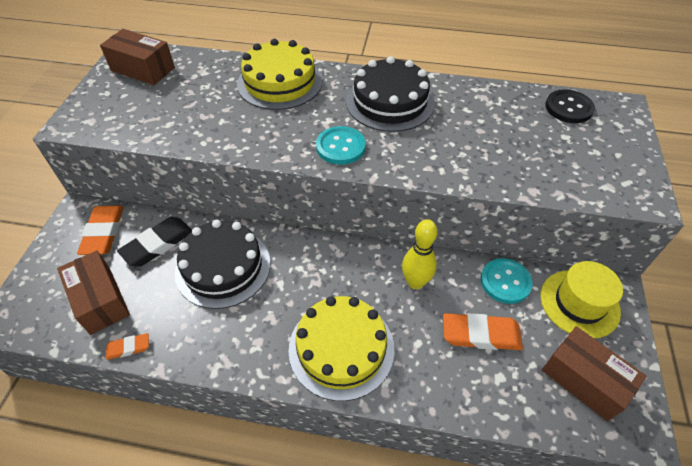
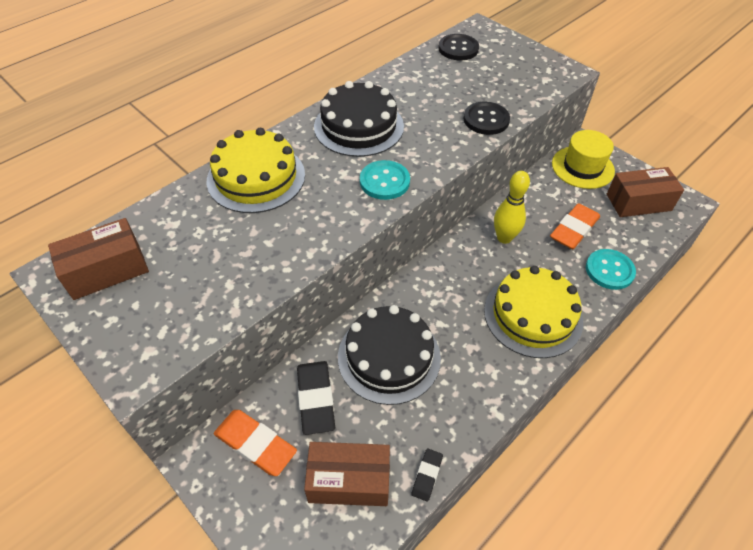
camera: 55 degrees left, 0 degrees up
(128, 348) = (427, 475): orange eraser -> black eraser
(489, 171) = (486, 120): none -> black button
(505, 282) = (540, 190): turquoise button -> turquoise button (609, 270)

